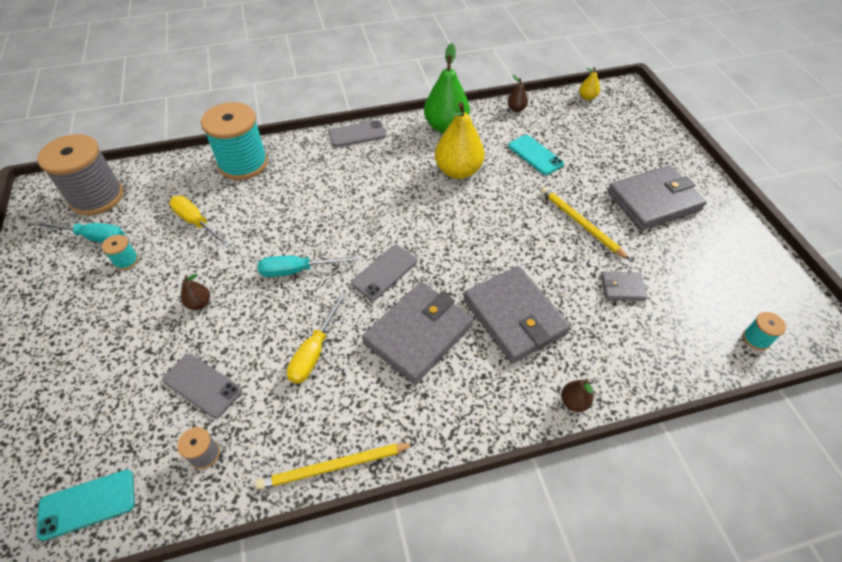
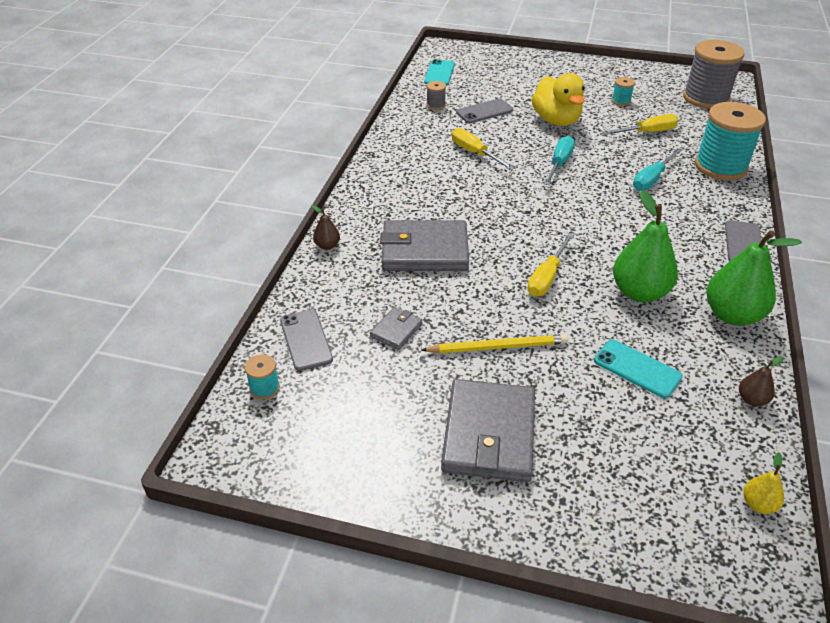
camera: 120 degrees right, 10 degrees down
(93, 237) = (656, 93): turquoise screwdriver -> turquoise screwdriver (652, 179)
(199, 303) = (556, 120): brown pear -> yellow duck
(334, 466) = (385, 140): yellow pencil -> none
(384, 272) = (525, 202): grey phone -> grey phone (306, 340)
(418, 334) = (450, 198): grey wallet -> none
(458, 171) = (639, 292): yellow pear -> green pear
(482, 223) = (547, 277): none -> yellow screwdriver
(535, 155) = (637, 369): turquoise phone -> turquoise phone turned 45 degrees clockwise

